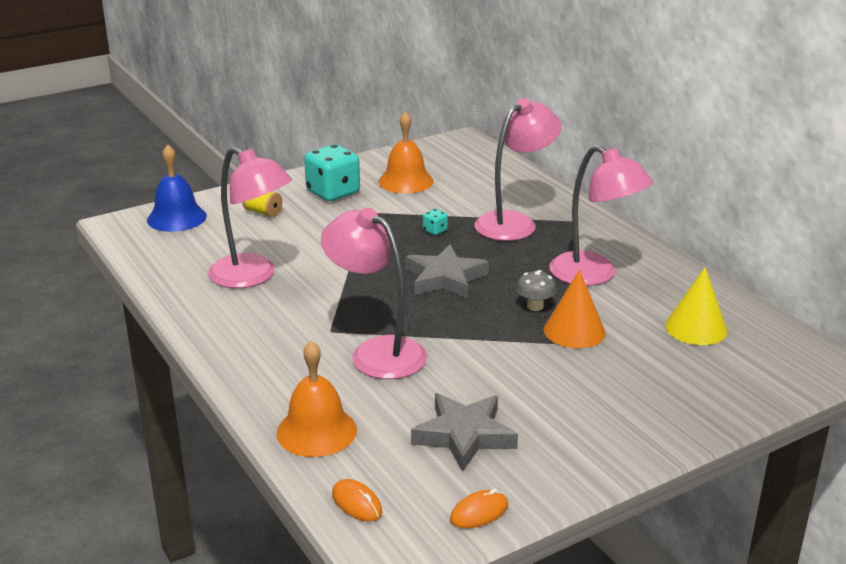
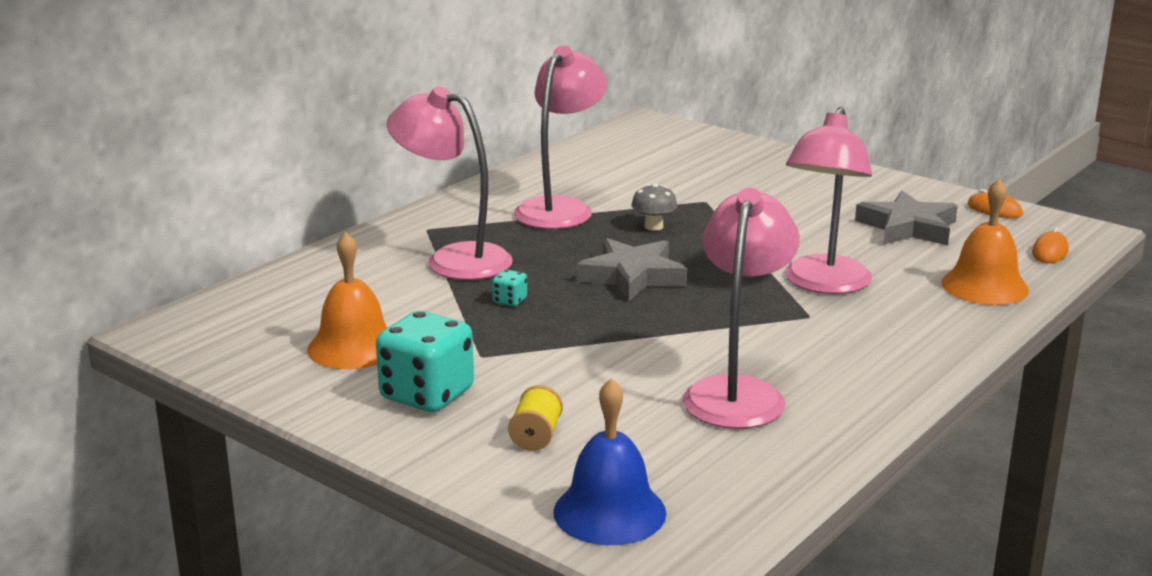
camera: 110 degrees left, 5 degrees down
(574, 331) = (685, 206): orange cone -> none
(696, 328) = (631, 163): yellow cone -> none

